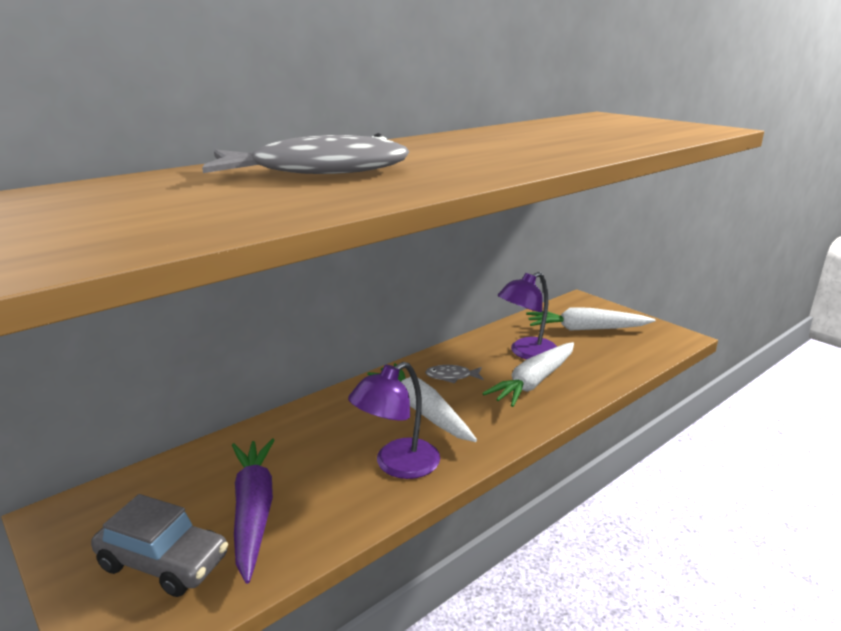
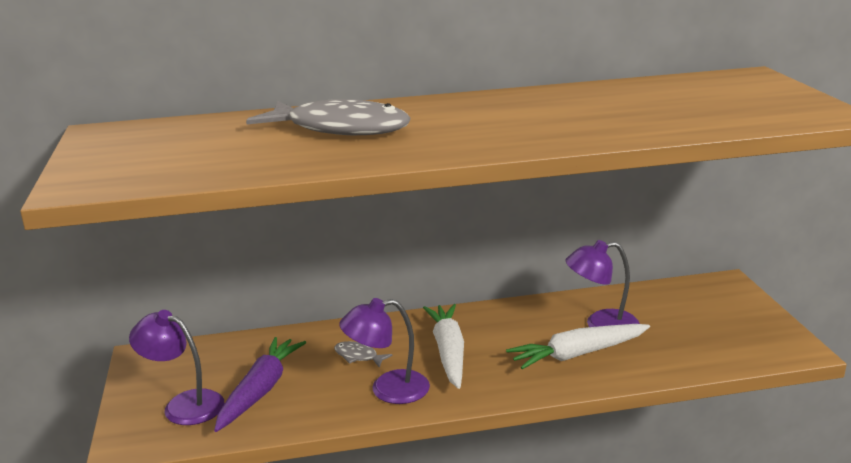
camera: 30 degrees right, 0 degrees up
(164, 562) = (184, 404): grey car -> purple lamp
(451, 377) = (504, 329): grey fish -> grey fish (358, 356)
(586, 329) = (695, 315): white carrot -> none

